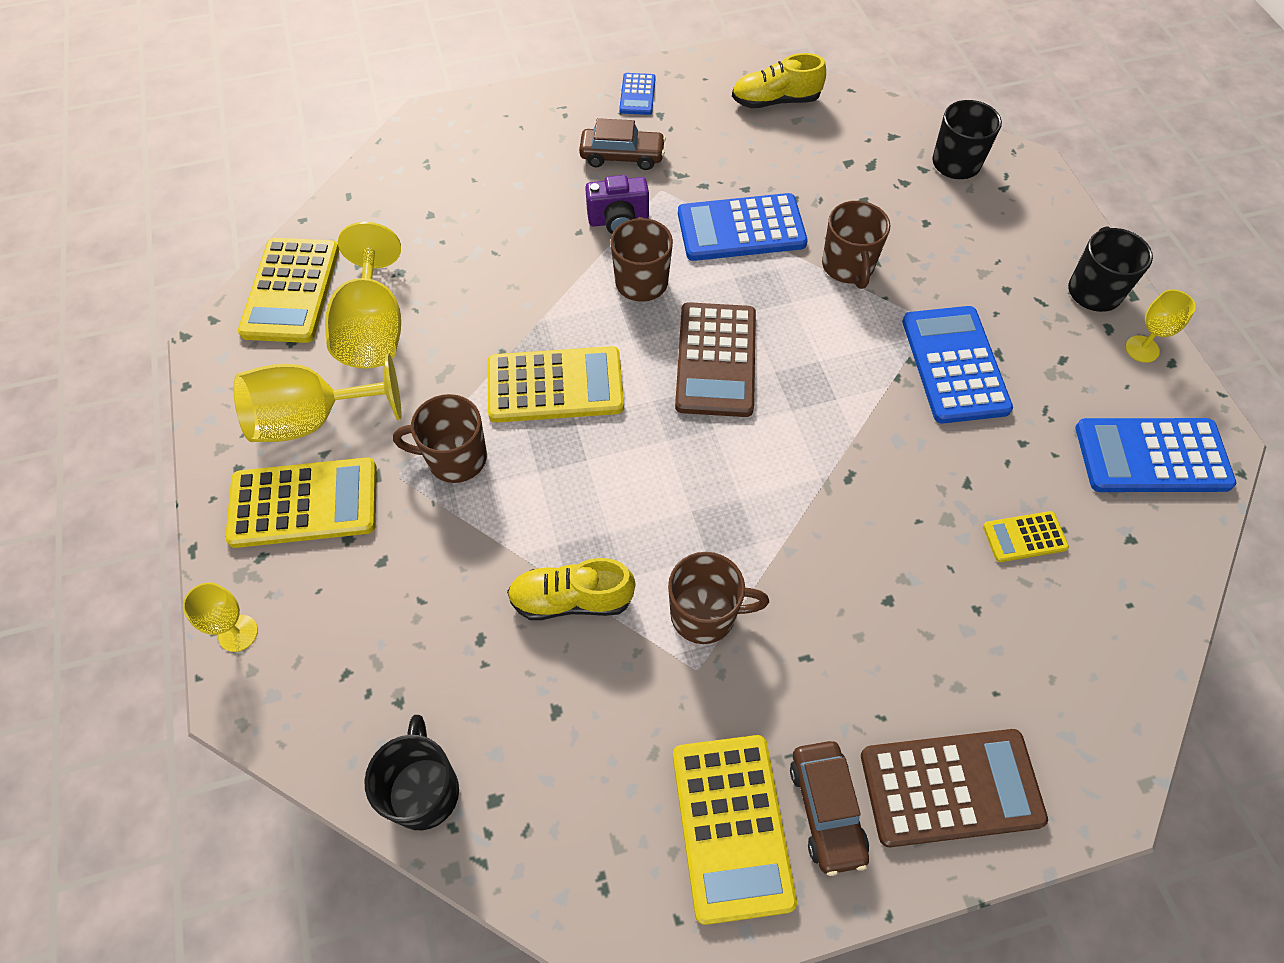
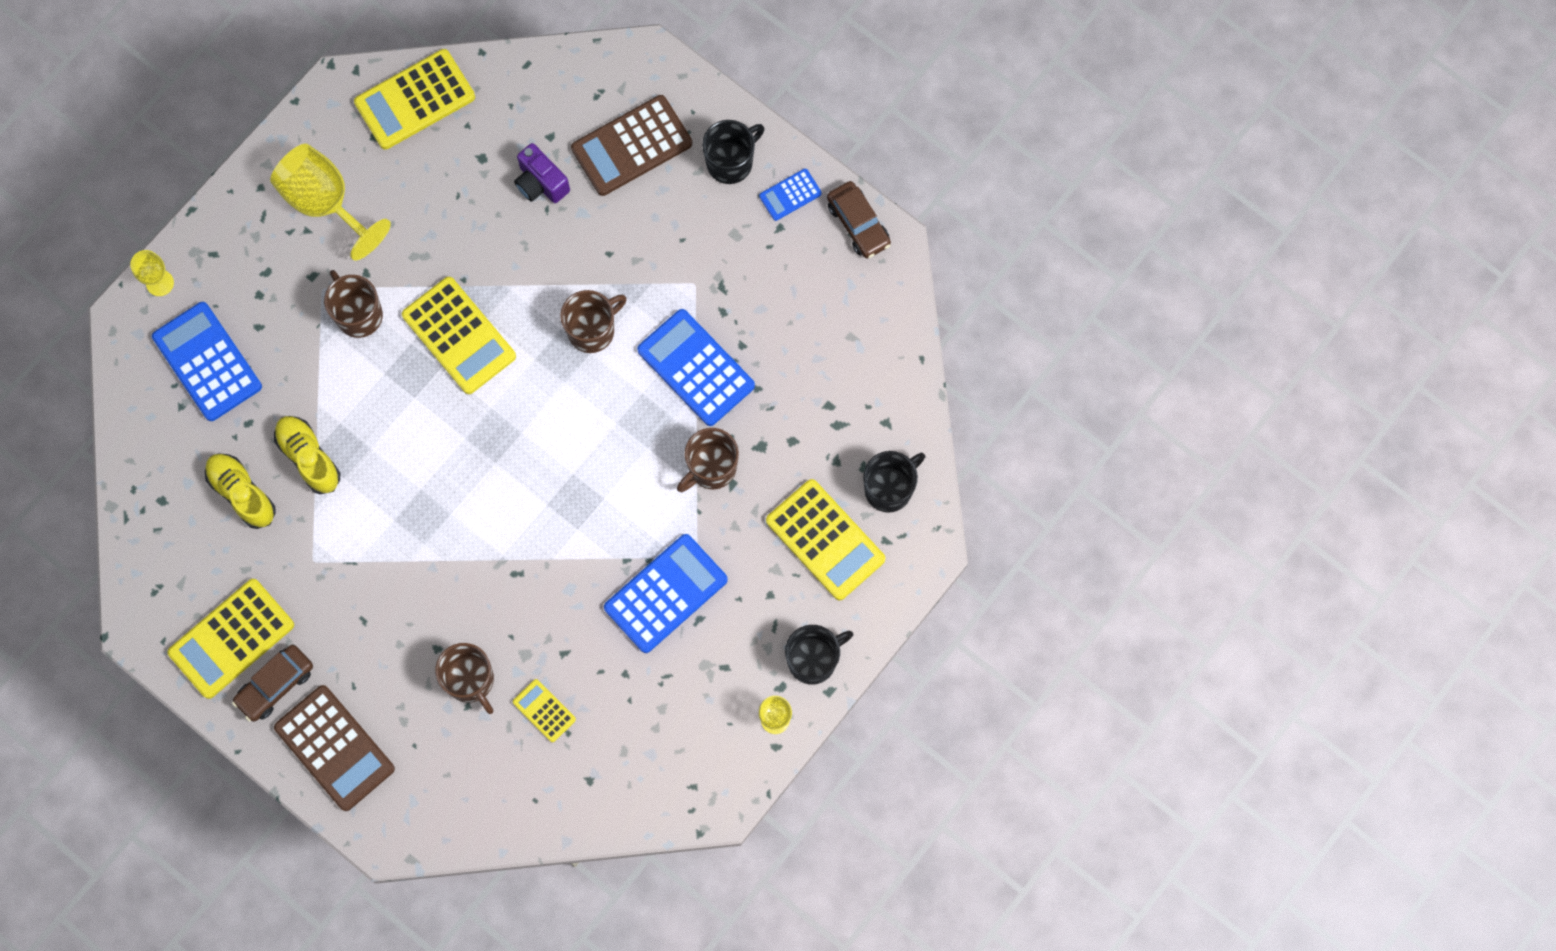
camera: 55 degrees right, 15 degrees up
(304, 503) = (264, 248): yellow calculator -> yellow calculator (825, 540)
(373, 329) = (421, 181): yellow goblet -> none
(424, 791) = (142, 459): black mug -> black mug (730, 162)
(618, 221) = (640, 274): purple camera -> purple camera (541, 183)
(622, 156) = (711, 231): brown car -> brown car (858, 224)
(705, 614) = (352, 543): brown mug -> brown mug (470, 680)
(716, 360) = (555, 428): brown calculator -> brown calculator (632, 146)
(775, 101) = (862, 307): yellow shoe -> yellow shoe (242, 493)
(1152, 456) = (673, 766): blue calculator -> blue calculator (207, 362)

